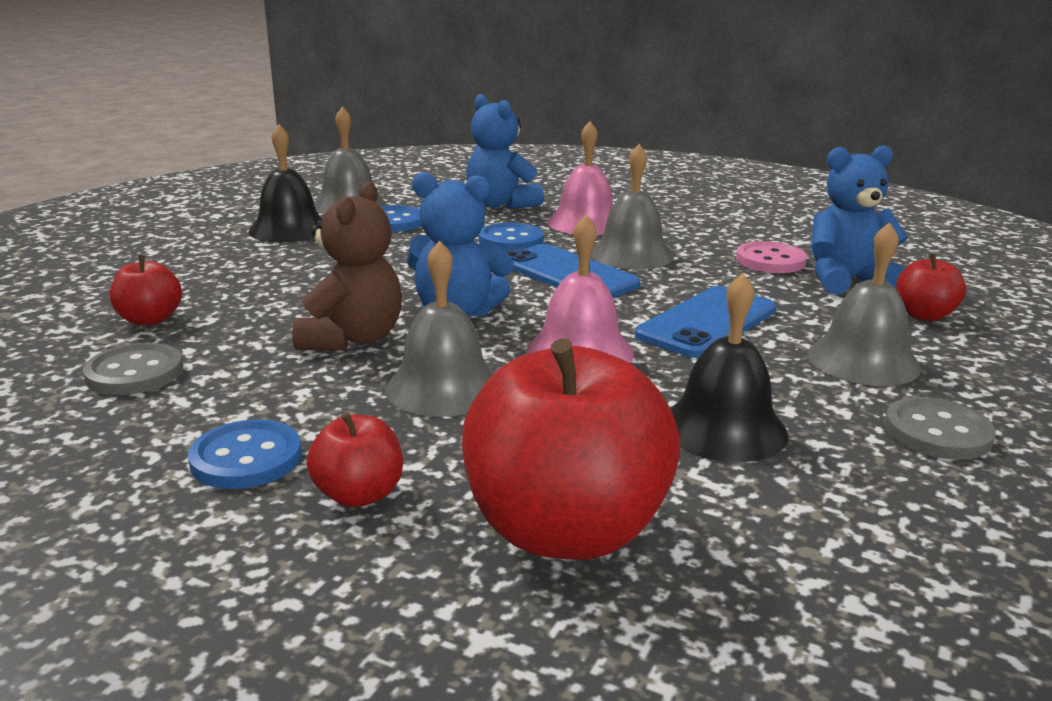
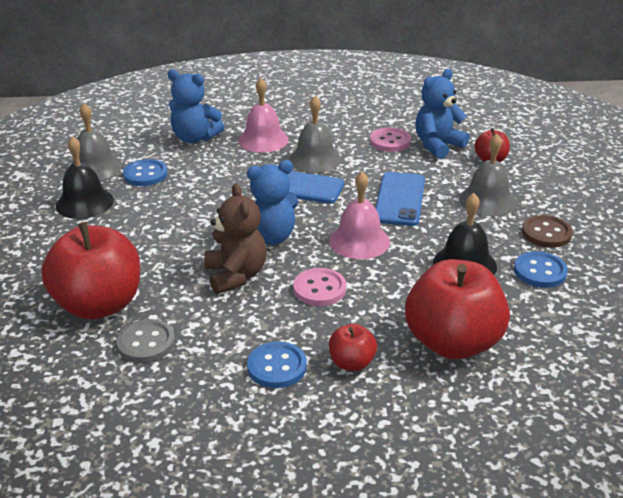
camera: 30 degrees left, 10 degrees up
(150, 319) = (99, 305): red apple -> red apple, size x2.14
(443, 387) = (319, 289): grey bell -> pink button
(510, 240) = (236, 169): blue button -> blue button (540, 271)
(937, 432) = (546, 233): grey button -> brown button

